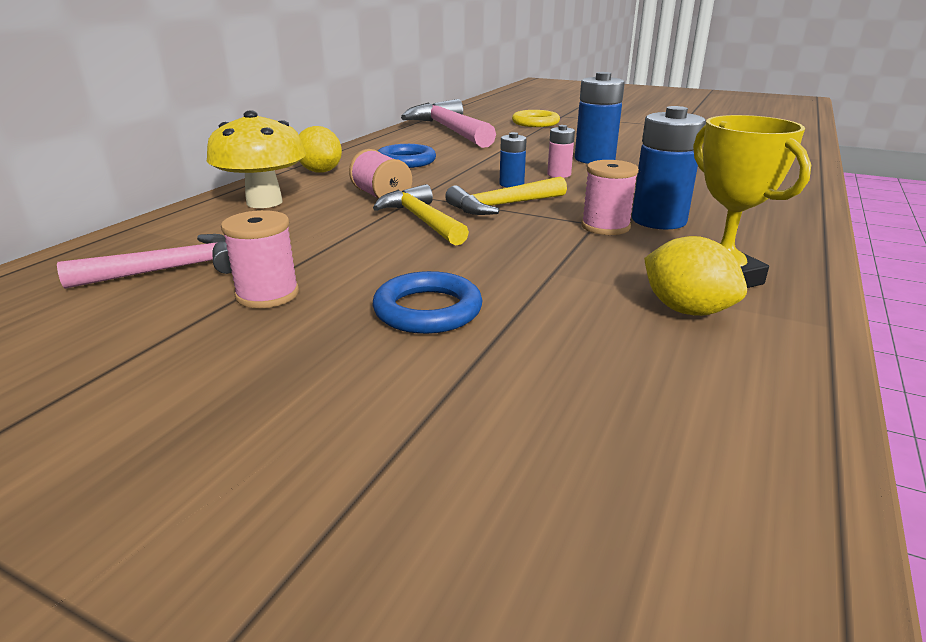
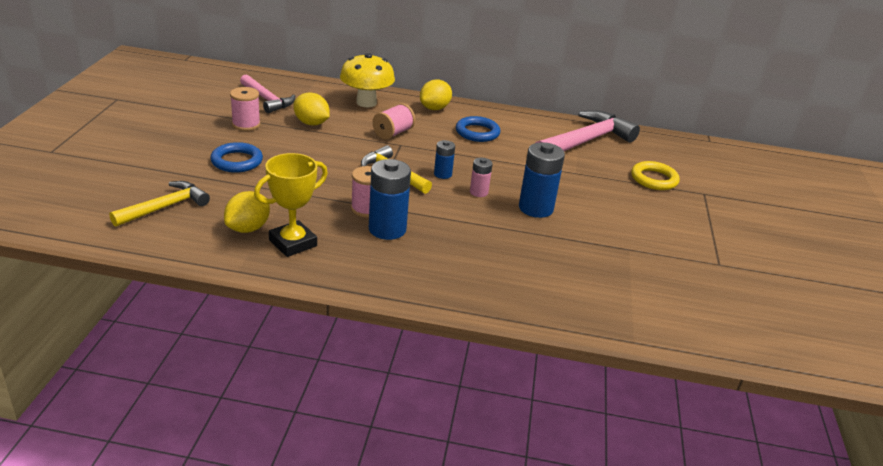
camera: 70 degrees right, 5 degrees up
(308, 241) = (311, 123): none -> yellow lemon
(422, 220) = (354, 149): yellow hammer -> yellow hammer (165, 207)

